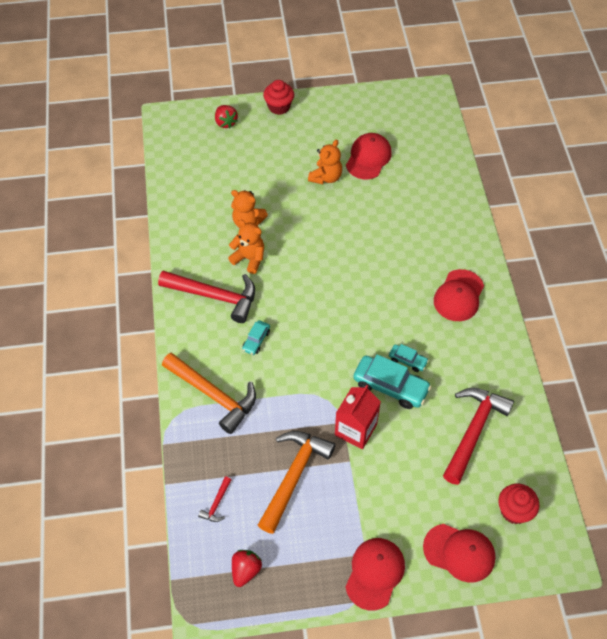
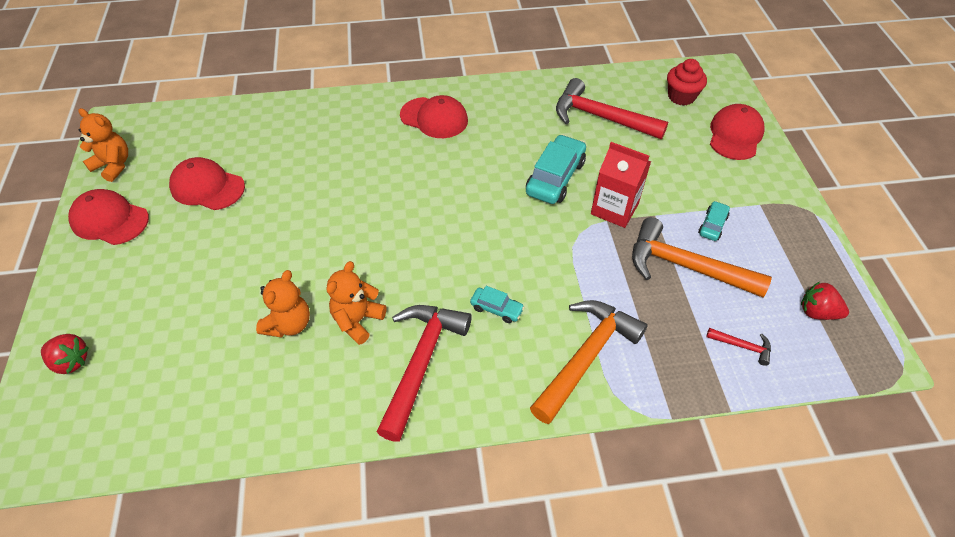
camera: 90 degrees left, 5 degrees down
(225, 122) = (71, 361): red strawberry -> red strawberry turned 45 degrees clockwise
(279, 107) = (68, 288): red cupcake -> none
(326, 177) = (228, 232): orange teddy bear -> orange teddy bear (113, 165)
(375, 573) = (778, 197): red cap -> red cap (109, 220)
(407, 360) = (520, 162): turquoise car -> turquoise car (712, 225)

